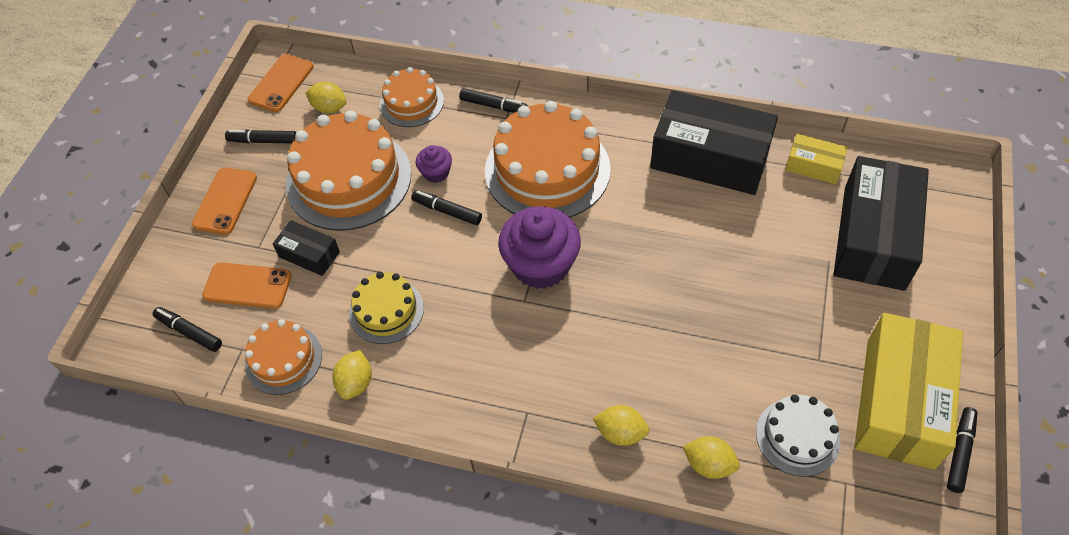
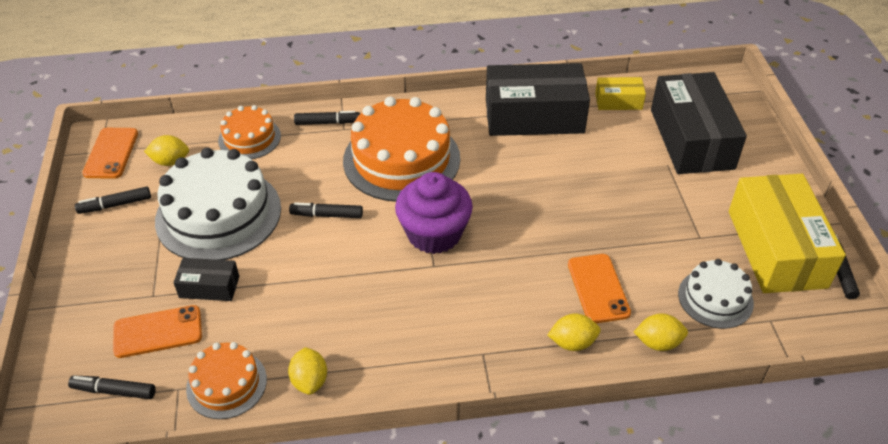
camera: 25 degrees left, 10 degrees down
(225, 201) = (99, 265): orange phone -> orange phone (598, 288)
(348, 179) = (218, 214): orange cake -> white cake
(386, 311) = (309, 311): yellow cake -> none
(436, 173) = (301, 187): purple cupcake -> none

